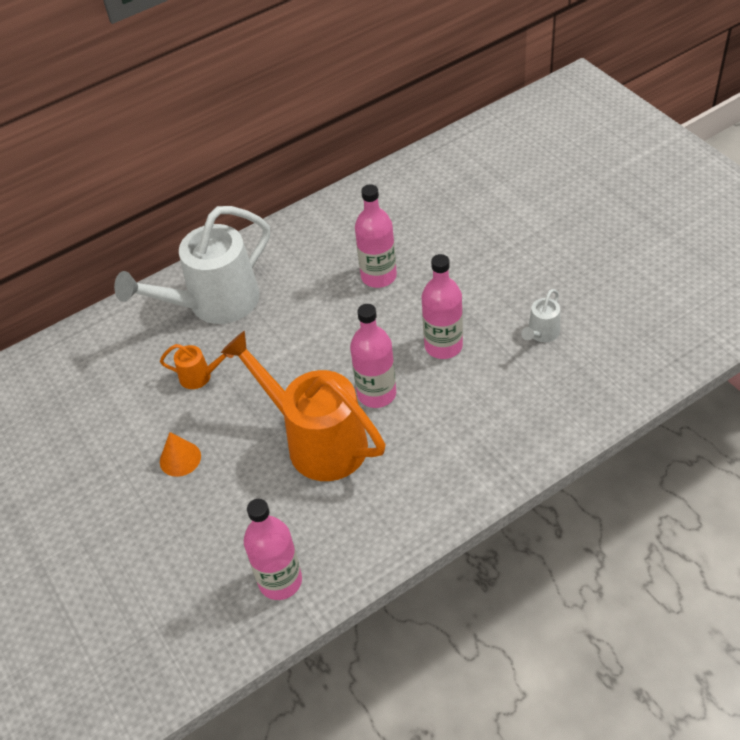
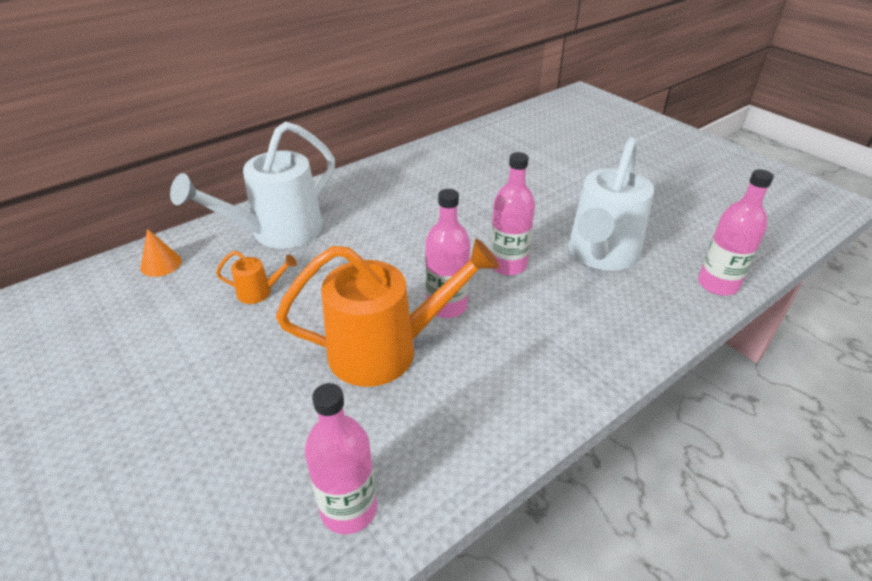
camera: 10 degrees left, 10 degrees down
(180, 458) = (231, 370): orange cone -> orange cone (161, 264)
(317, 441) = (386, 350): orange watering can -> orange watering can turned 135 degrees clockwise
(378, 276) = (436, 212): pink bottle -> pink bottle (717, 284)
(541, 334) = (600, 255): white watering can -> white watering can, size x2.34

